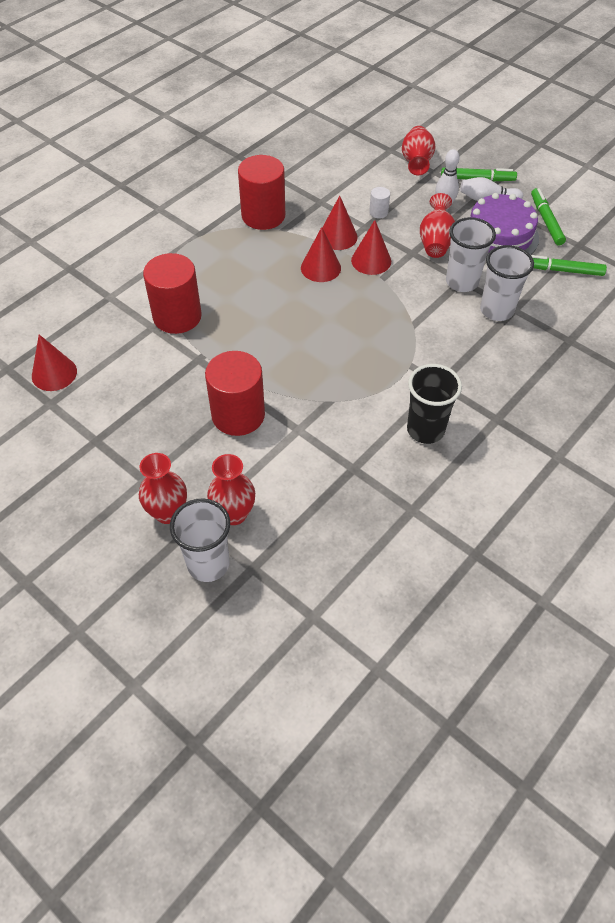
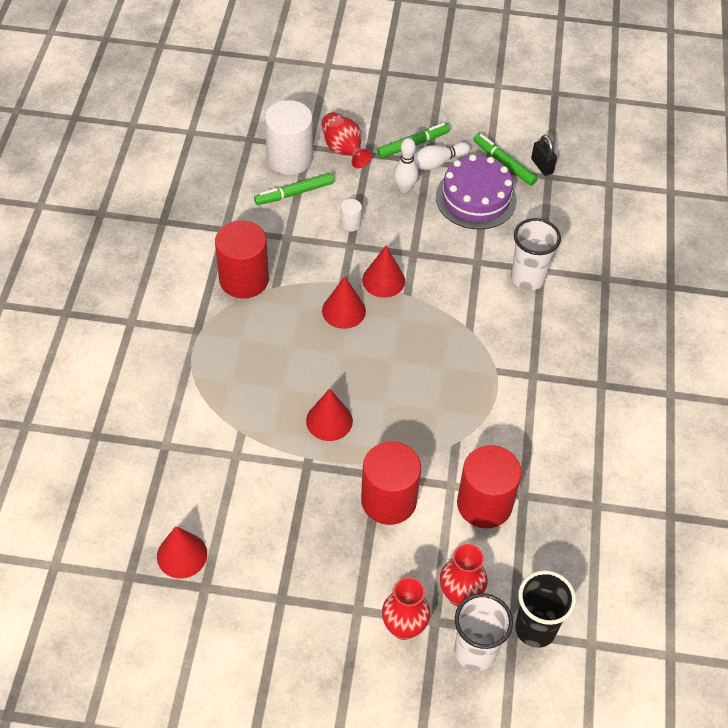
camera: 35 degrees left, 0 degrees up
(177, 316) = (250, 431): red cylinder -> red cylinder (484, 504)
(338, 236) = (333, 269): red cone -> red cone (329, 421)
(369, 152) = (289, 158): none -> white cylinder
(425, 430) = (554, 426): black cup -> black cup (535, 628)
(435, 242) = (425, 232): red vase -> none
(462, 282) = (478, 263): white cup -> none
(562, 270) = (552, 210): green marker -> green marker (294, 193)
(579, 235) = (542, 166): none -> black padlock

